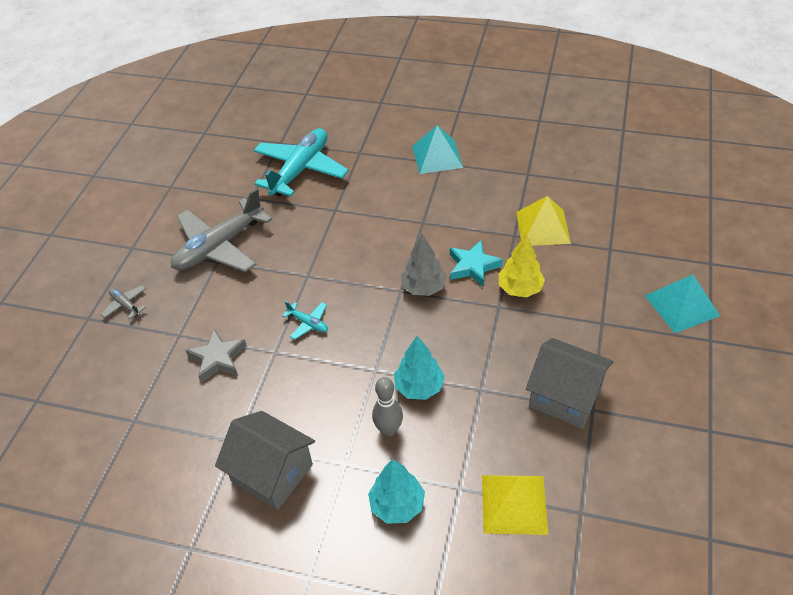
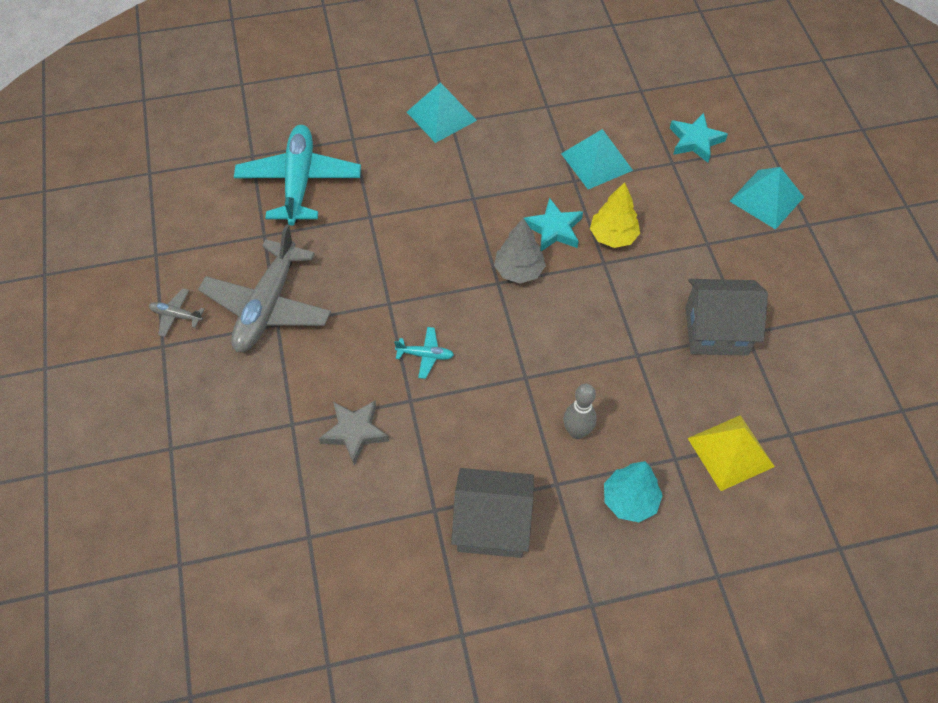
camera: 30 degrees left, 10 degrees up
(126, 305) = (205, 415): grey plane -> grey plane (176, 315)
(419, 387) = (579, 377): turquoise tree -> none
(543, 227) = (596, 162): yellow pyramid -> turquoise pyramid
(642, 238) = (695, 141): none -> turquoise star

